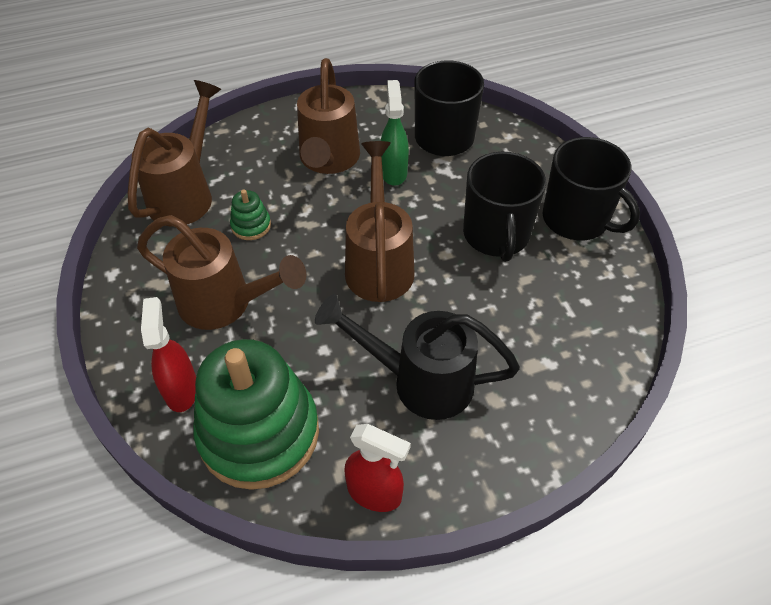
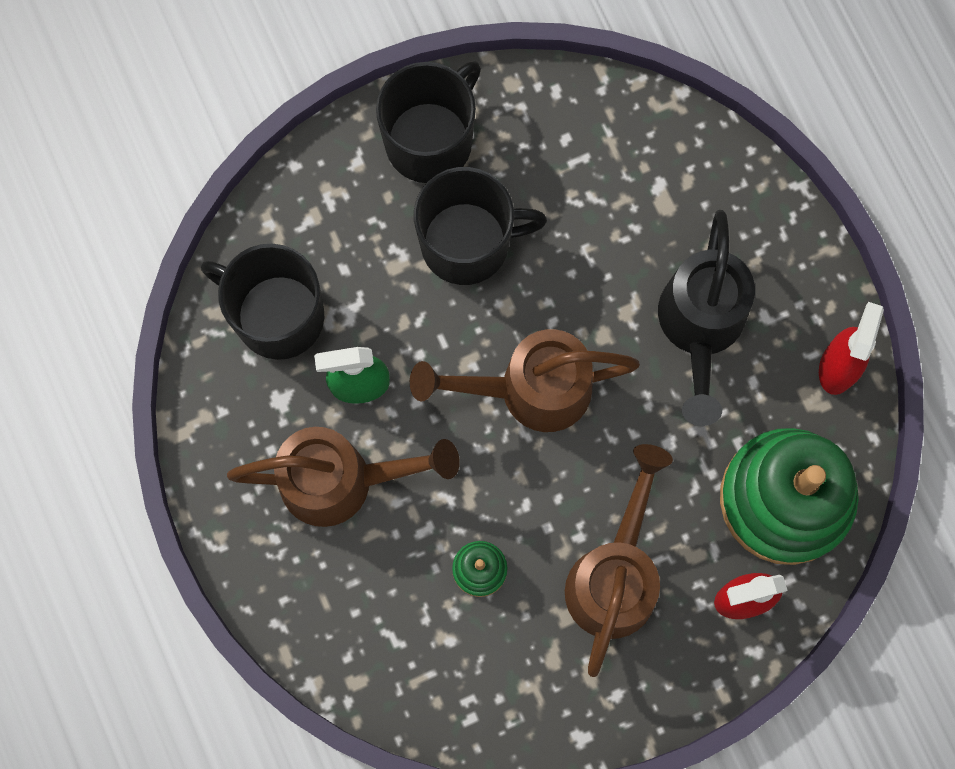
camera: 95 degrees left, 25 degrees up
(186, 194) = (426, 676): brown watering can -> none

